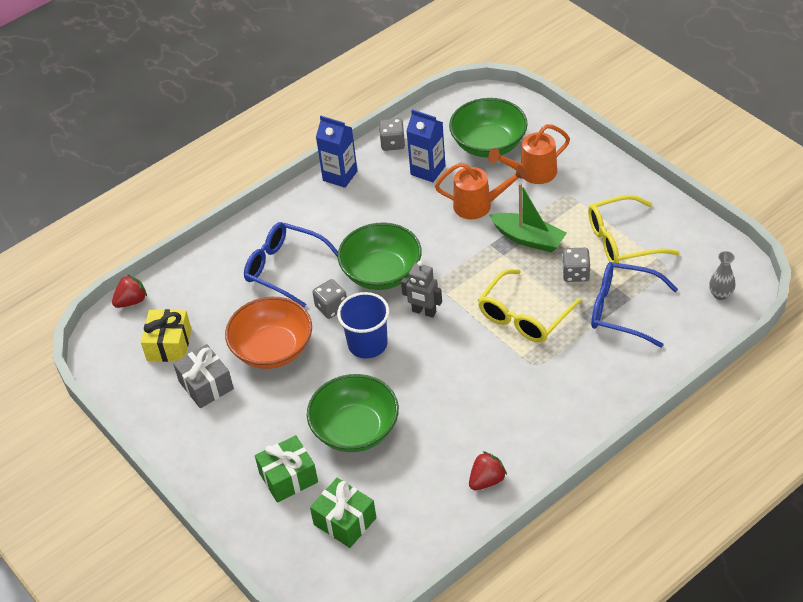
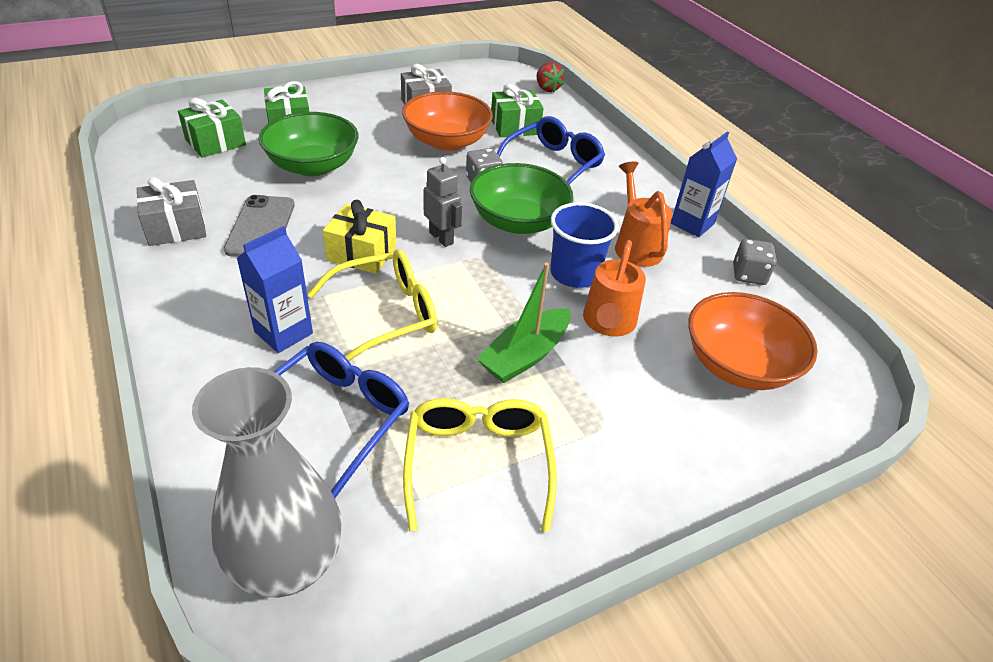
camera: 95 degrees right, 5 degrees down
(169, 345) = (484, 97): yellow gift -> yellow gift (362, 253)
(224, 308) = (515, 126): none -> green gift
(367, 344) = (418, 193): blue cup -> blue cup (574, 273)
(424, 312) = (441, 238): grey robot -> grey robot turned 105 degrees clockwise
(428, 170) = (689, 293): blue carton -> blue carton (283, 332)
(461, 426) = (261, 227): none -> grey phone
(487, 480) = (176, 228): red strawberry -> grey gift
(488, 144) = (738, 365): green bowl -> orange bowl
(524, 316) = (386, 314): yellow glasses -> yellow glasses turned 105 degrees clockwise
(532, 173) = (664, 397): orange watering can -> orange watering can (636, 246)
(575, 273) = (434, 385): grey dice -> none
(720, 294) = (288, 564): grey vase -> grey vase, size x2.37

